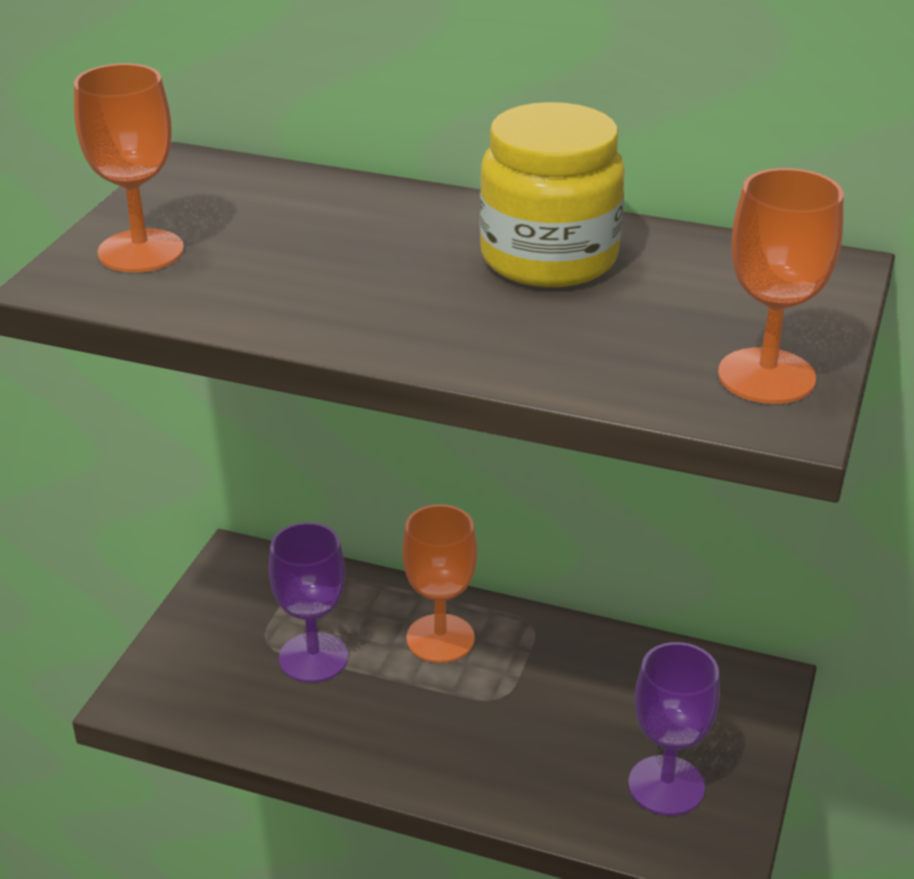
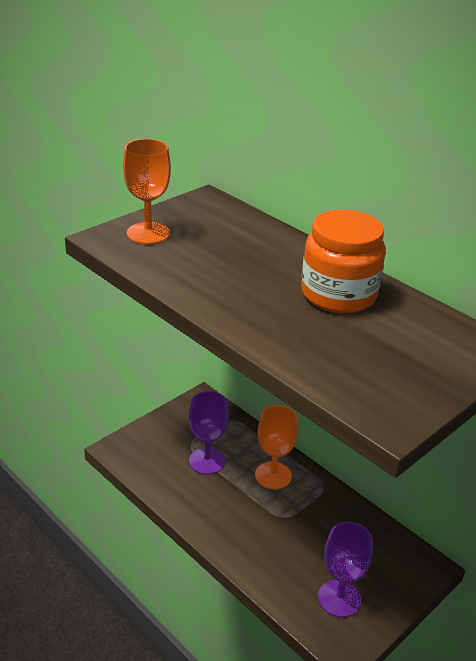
camera: 25 degrees right, 0 degrees up
(549, 258) = (338, 294): yellow jar -> orange jar
(766, 376) = (399, 395): orange goblet -> none

